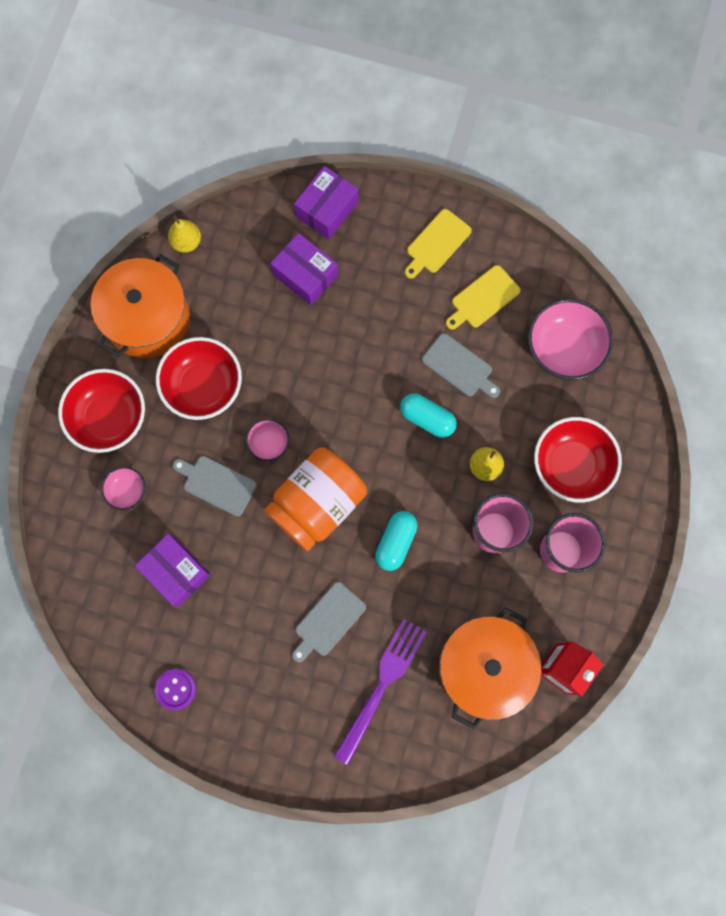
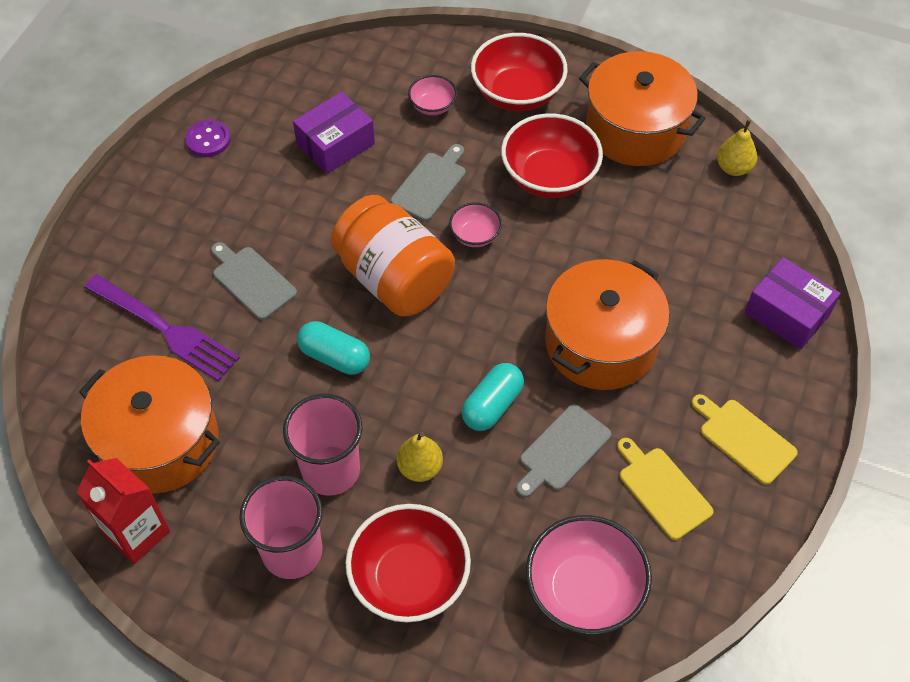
camera: 95 degrees right, 20 degrees down
(305, 275) = (693, 284): purple box -> none
(365, 342) = (601, 343): none -> orange pot

